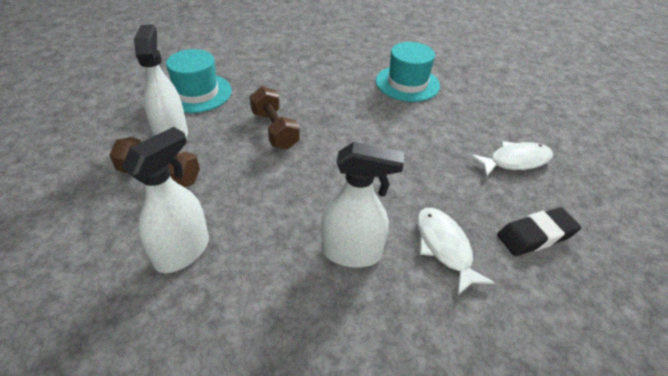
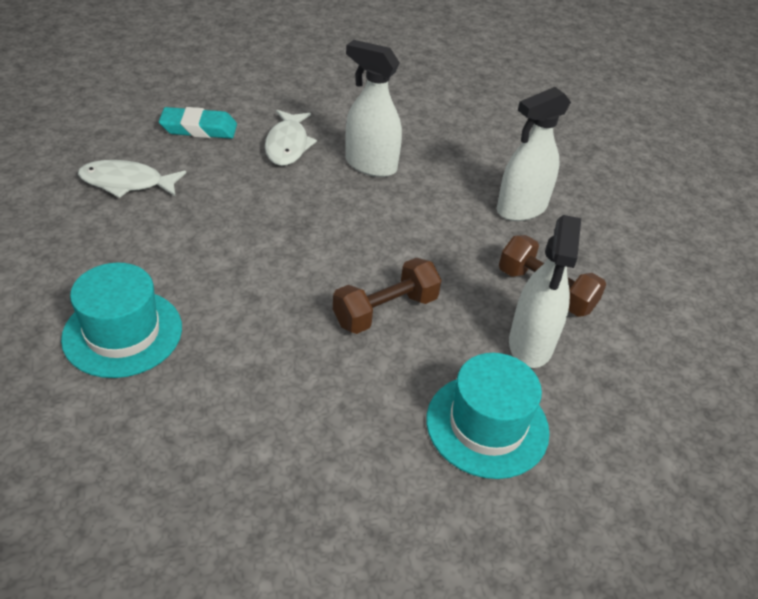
camera: 160 degrees left, 0 degrees up
(275, 130) = (385, 310): brown dumbbell -> brown dumbbell turned 60 degrees clockwise
(536, 235) = (199, 128): black eraser -> turquoise eraser

